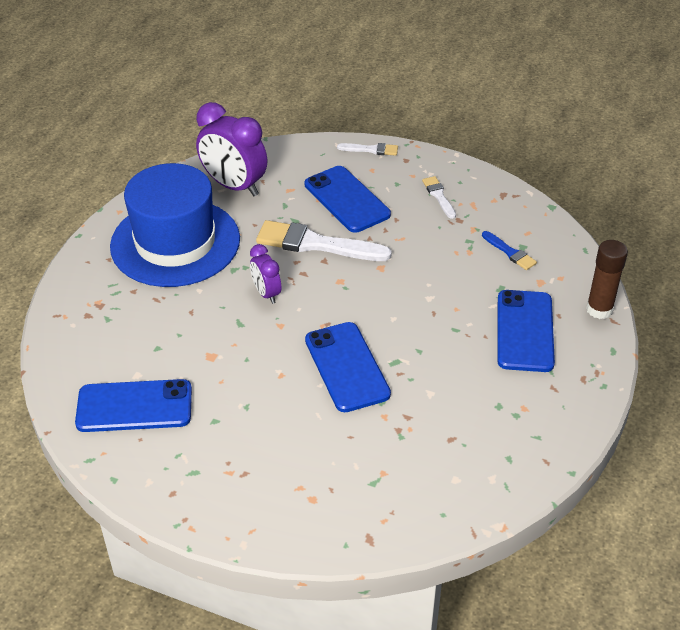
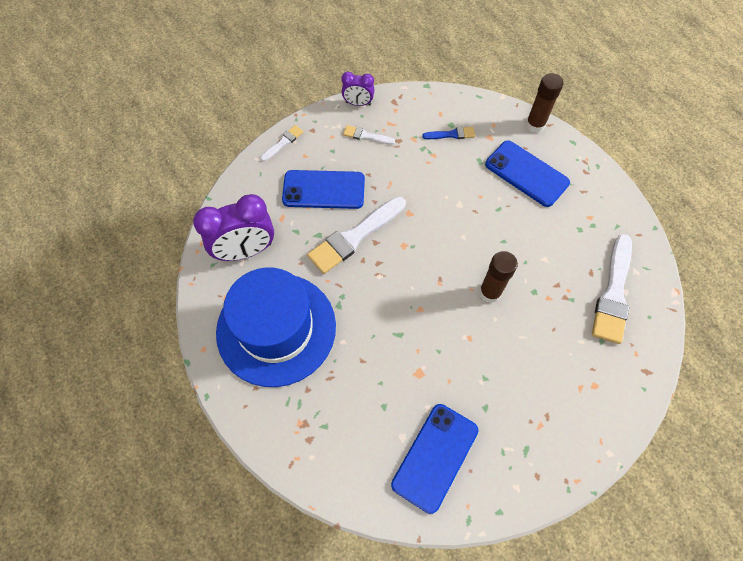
camera: 55 degrees left, 20 degrees up
(266, 293) = (381, 299): purple clock -> purple clock (358, 103)
(347, 367) = (490, 292): blue phone -> brown glue stick
(442, 469) = (613, 293): none -> white brush

